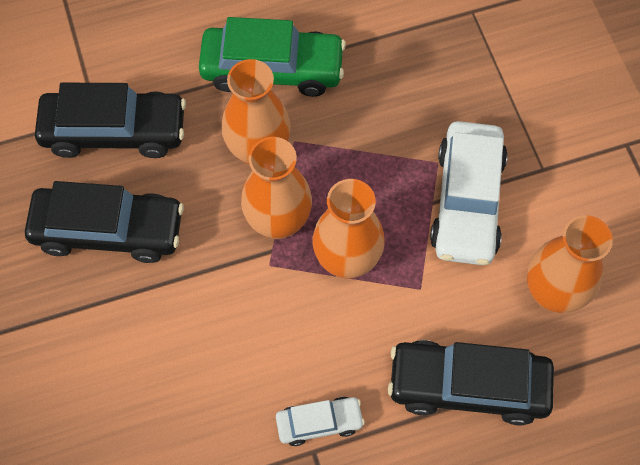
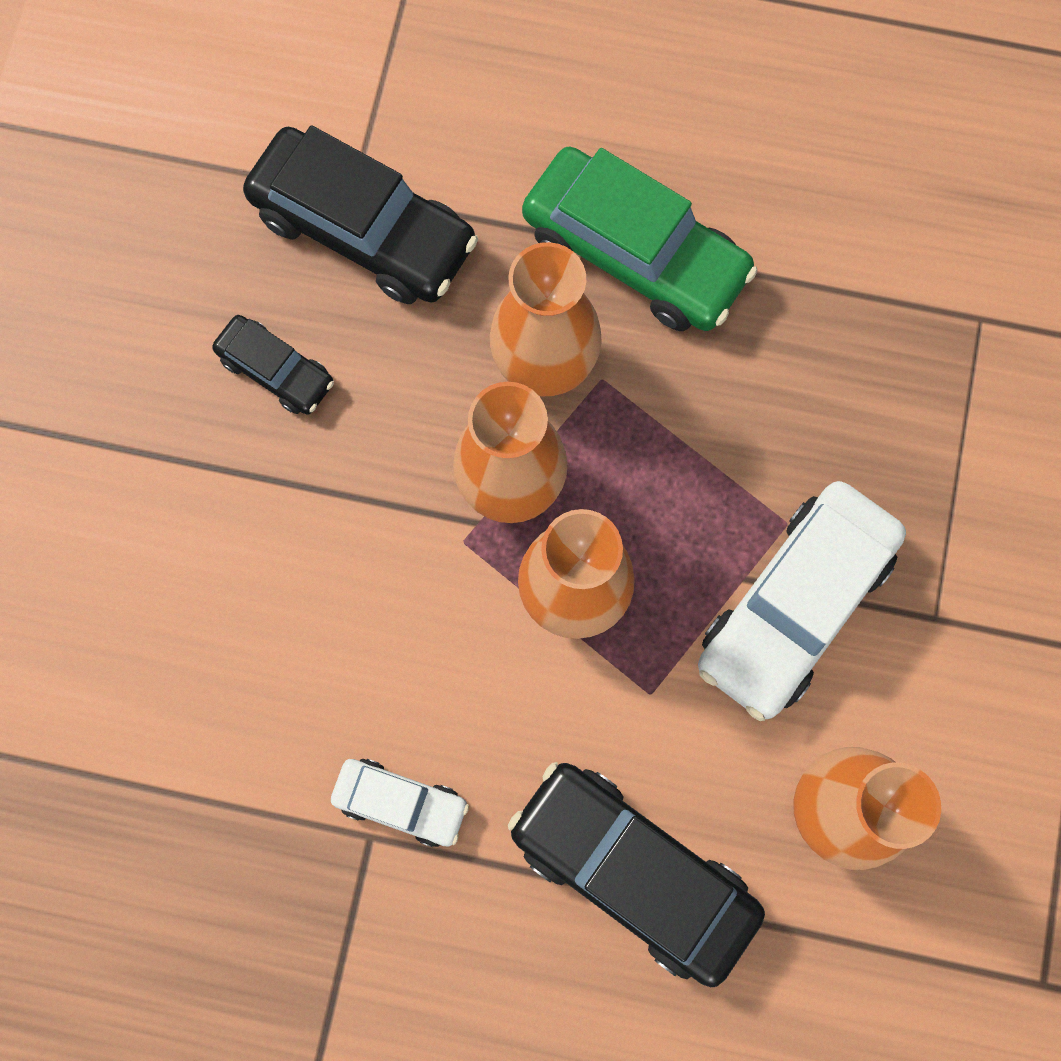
camera: 30 degrees right, 10 degrees up
(108, 230) = (276, 371): black car -> black car, size x0.53

